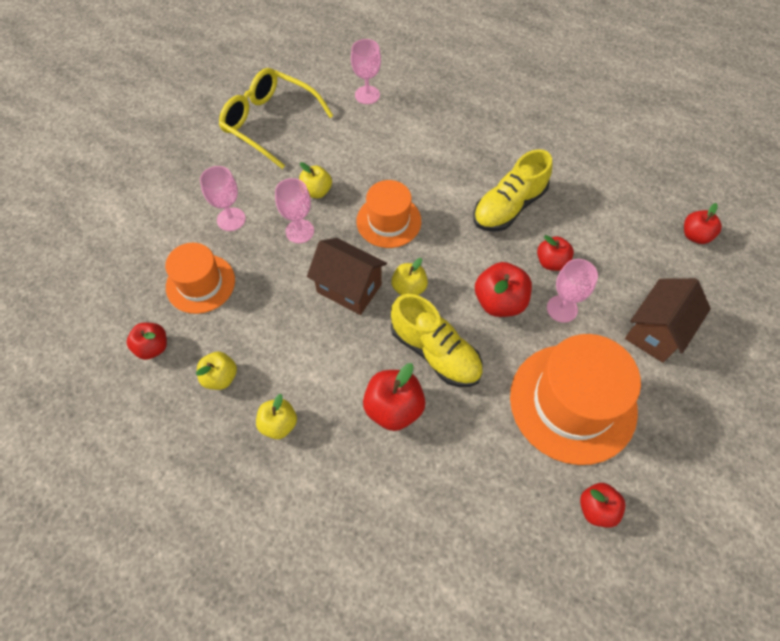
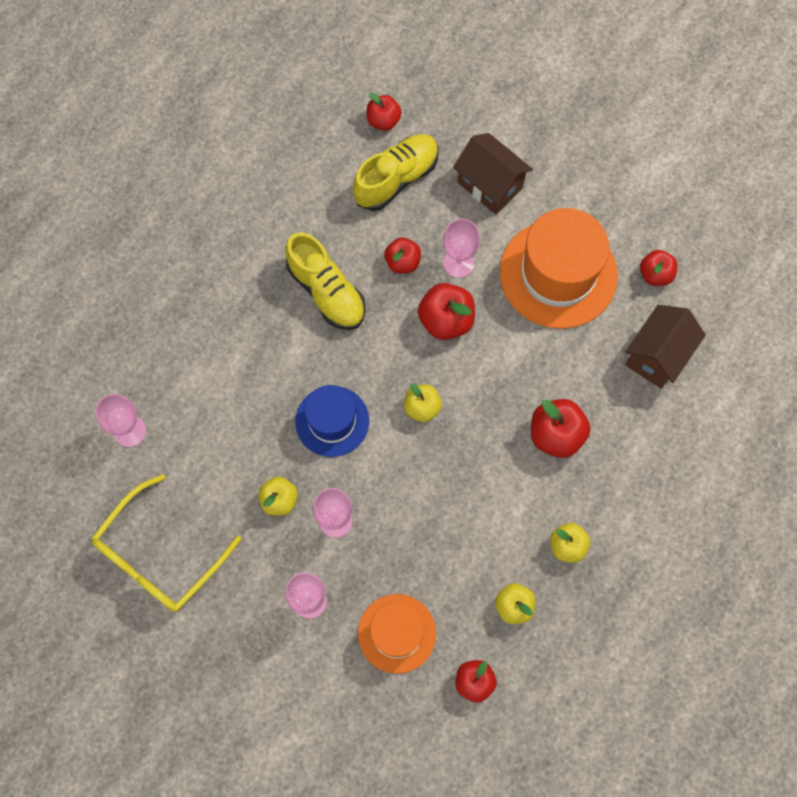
camera: 85 degrees left, 10 degrees up
(349, 288) = (417, 470): brown house -> brown house (657, 356)
(388, 221) = (332, 421): orange hat -> blue hat
(435, 352) = (498, 390): yellow shoe -> yellow shoe (396, 179)

